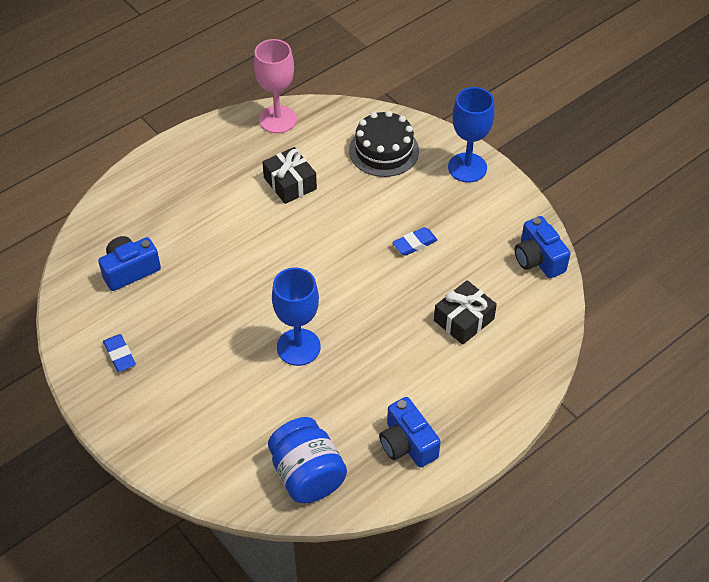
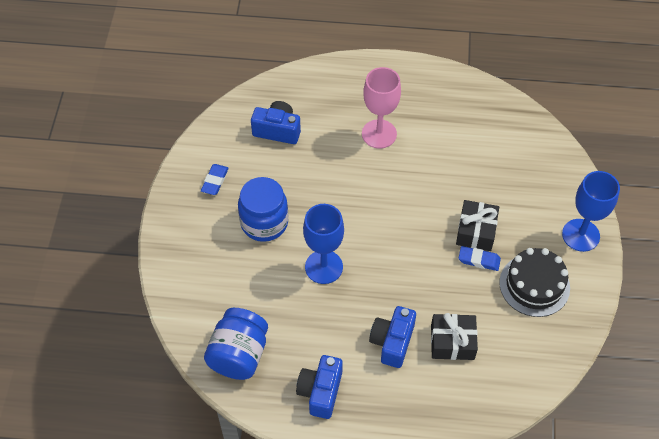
camera: 45 degrees right, 5 degrees up
(206, 353) = (264, 223): none -> blue jar
(277, 119) = (482, 97): pink goblet -> pink goblet (379, 134)
(290, 183) = (440, 149): black gift -> black gift (476, 231)
(384, 150) = (532, 175): black cake -> black cake (534, 285)
(538, 259) = (556, 345): blue camera -> blue camera (392, 342)

